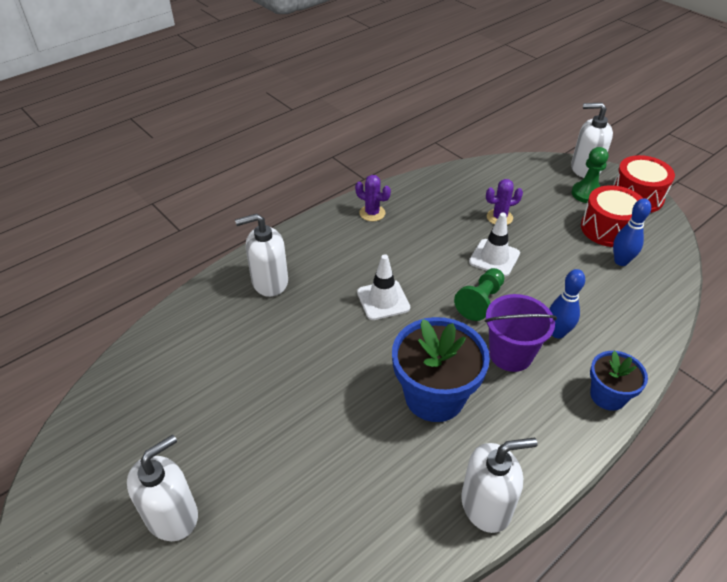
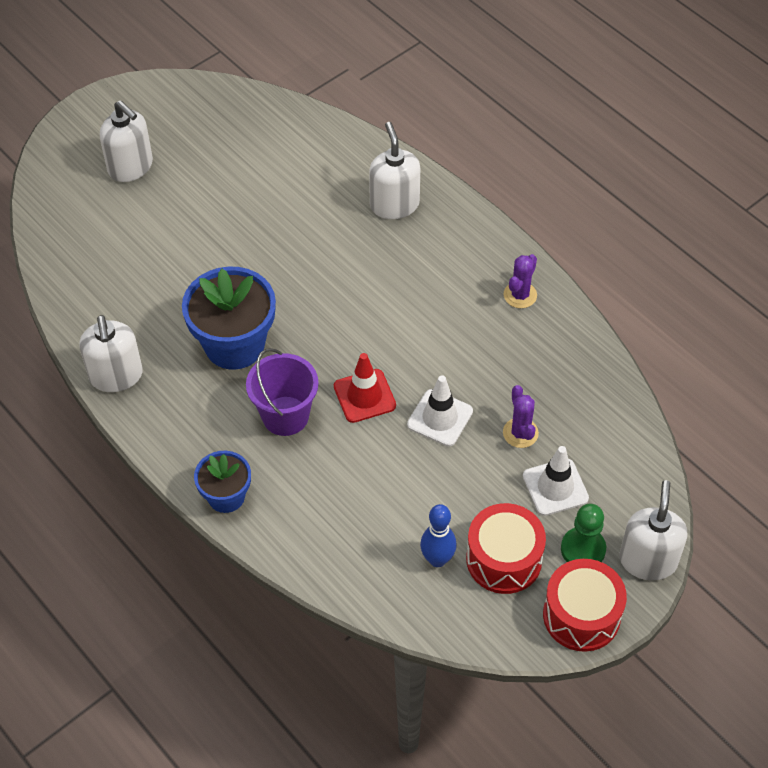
camera: 90 degrees right, 10 degrees up
(383, 300) = (366, 305): white traffic cone -> white traffic cone (555, 487)
(480, 301) = (364, 396): green pawn -> red traffic cone
(557, 333) = (315, 465): blue bowling pin -> none

